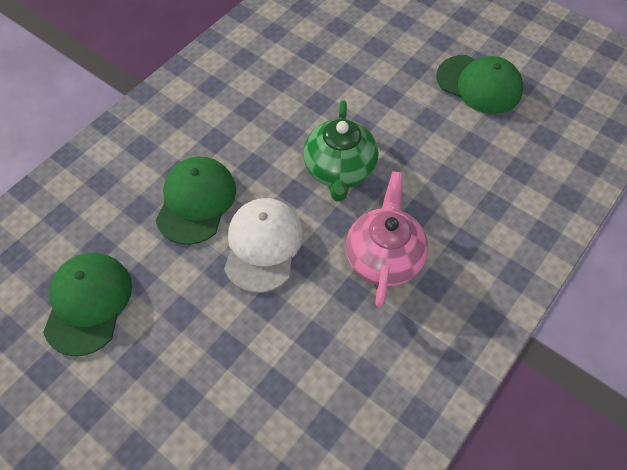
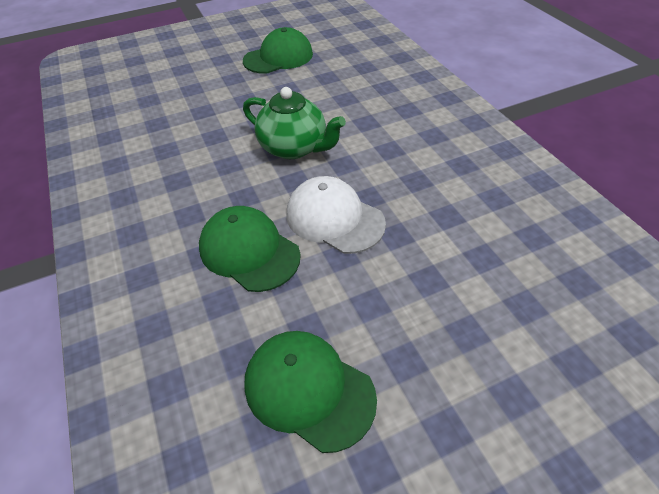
camera: 60 degrees left, 10 degrees down
(384, 257) = (394, 152): pink teapot -> none

